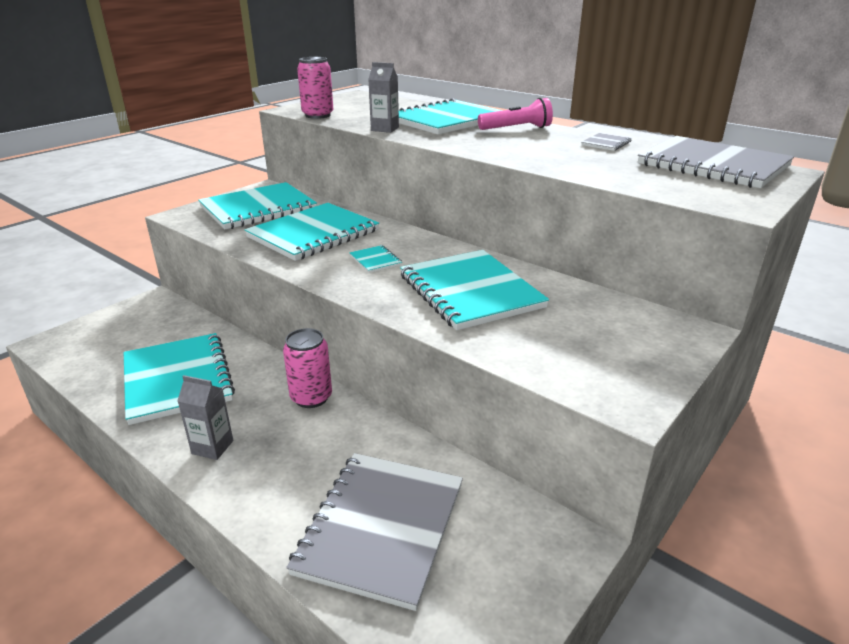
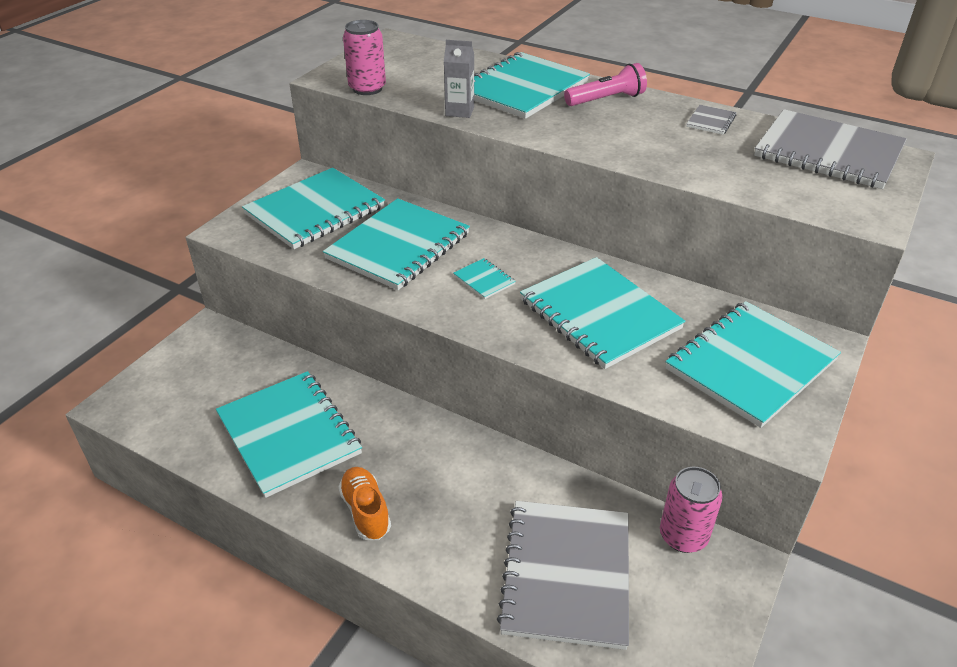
camera: 10 degrees left, 10 degrees up
(212, 447) = (366, 511): grey carton -> orange shoe
(311, 397) = (442, 439): pink can -> pink can (683, 536)
(606, 341) = (750, 364): none -> turquoise notebook

